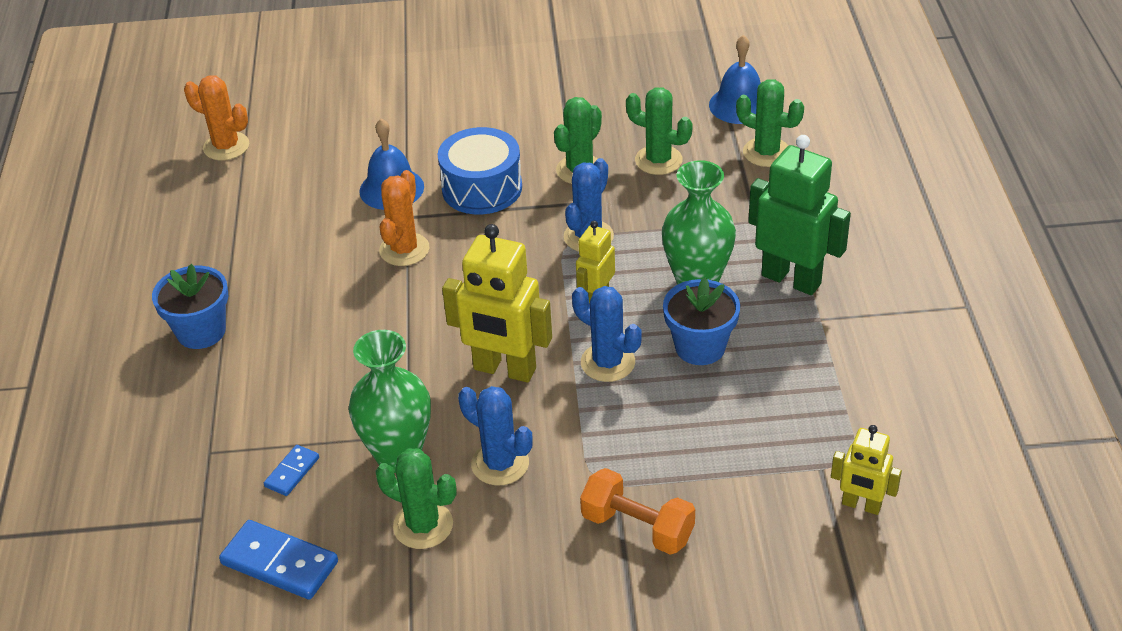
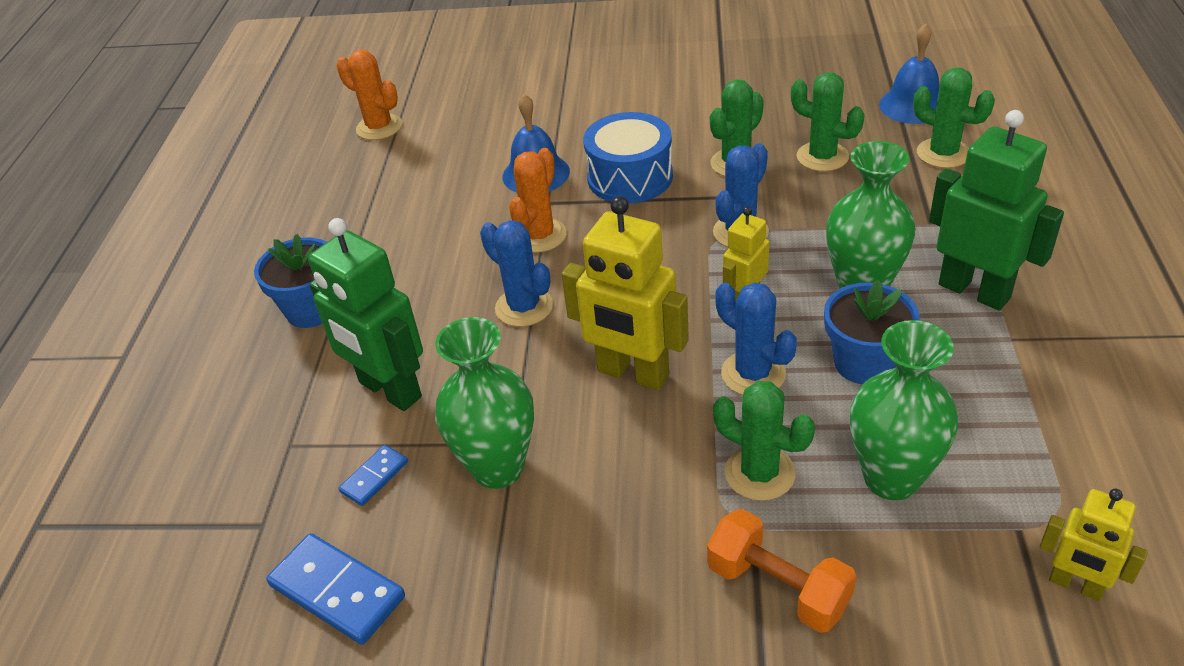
camera: 10 degrees right, 0 degrees up
(290, 399) = (389, 390): none -> green robot
(423, 525) = (513, 559): green cactus -> green cactus (759, 473)
(500, 464) = (615, 487): blue cactus -> blue cactus (524, 307)
(723, 438) = (891, 478): none -> green vase

